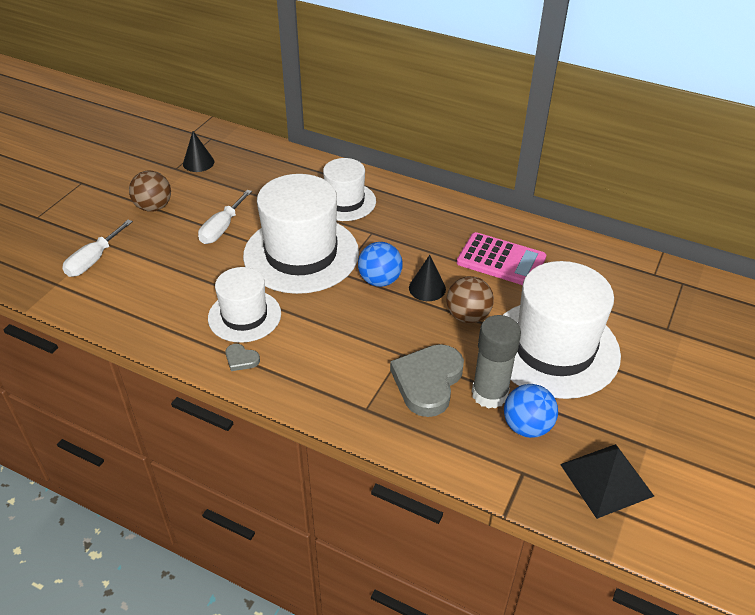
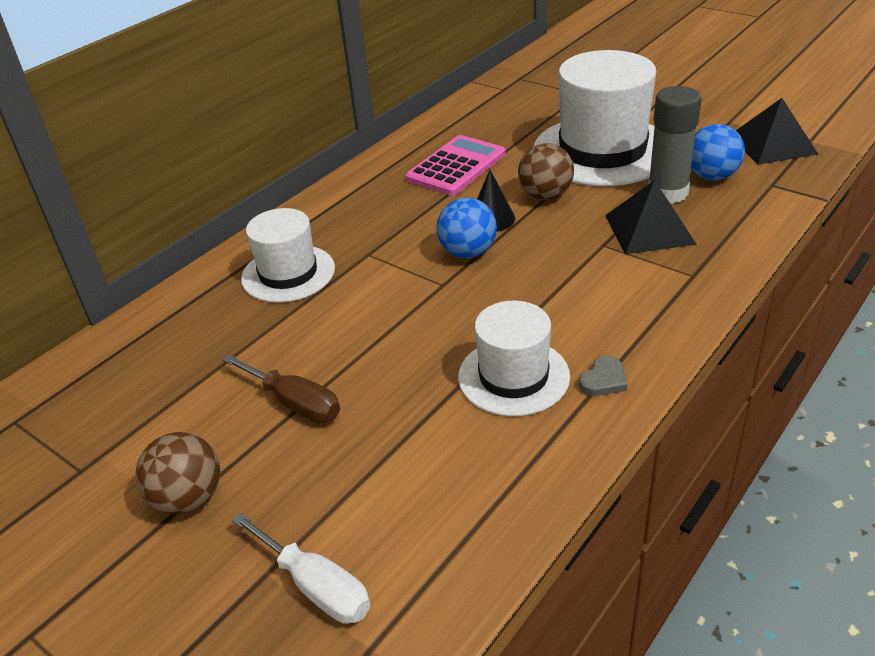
camera: 75 degrees left, 5 degrees down
(198, 162) = (83, 437): black cone -> none
(222, 228) = (295, 403): white screwdriver -> brown screwdriver
(301, 254) = (391, 318): white hat -> none
(428, 382) = (649, 229): grey heart -> black pyramid

